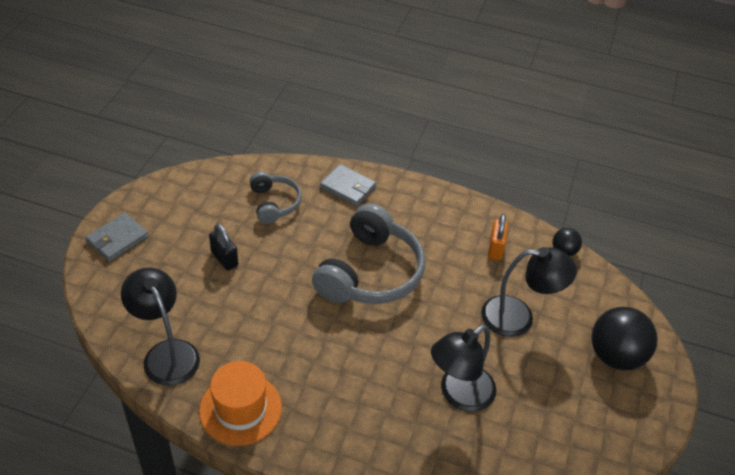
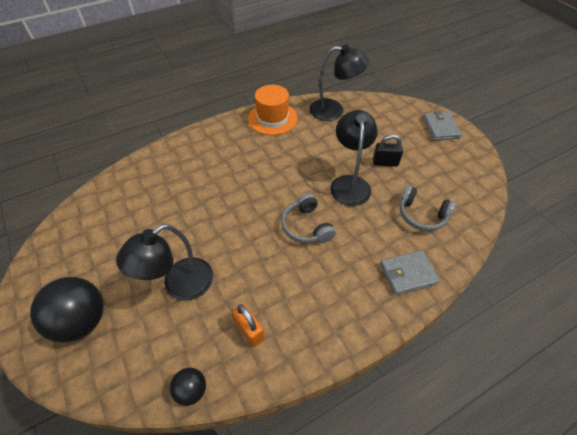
camera: 135 degrees right, 5 degrees up
(370, 272) = (306, 226): grey headphones -> grey headphones, size x0.55
(459, 395) = (175, 204): black lamp -> black lamp (349, 183)

